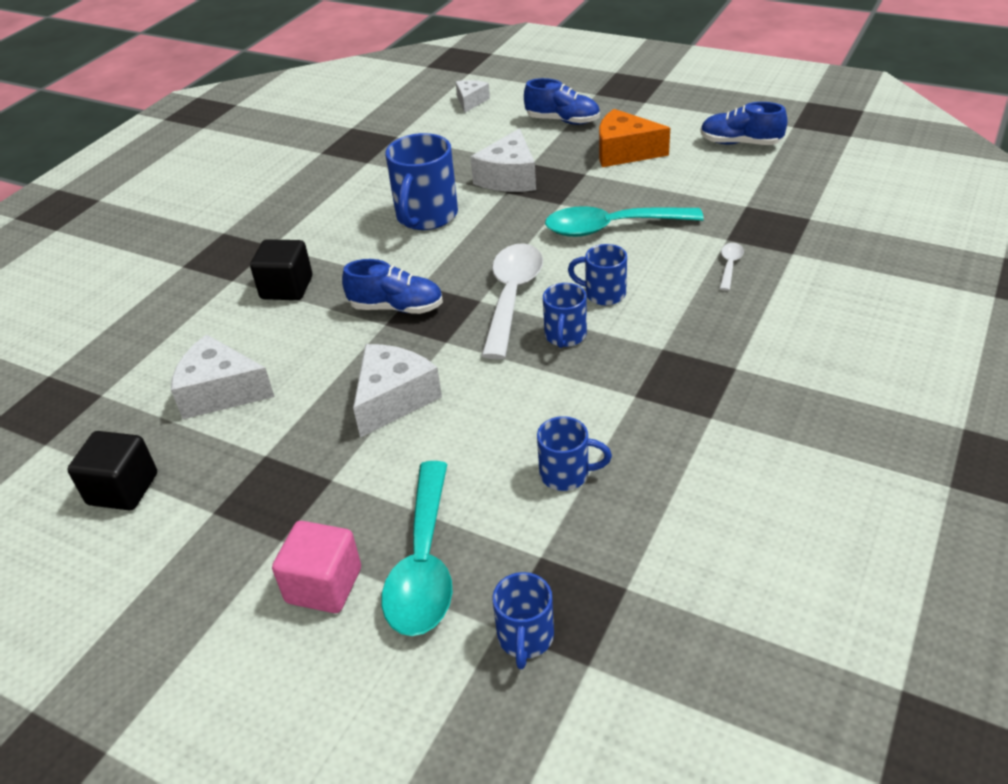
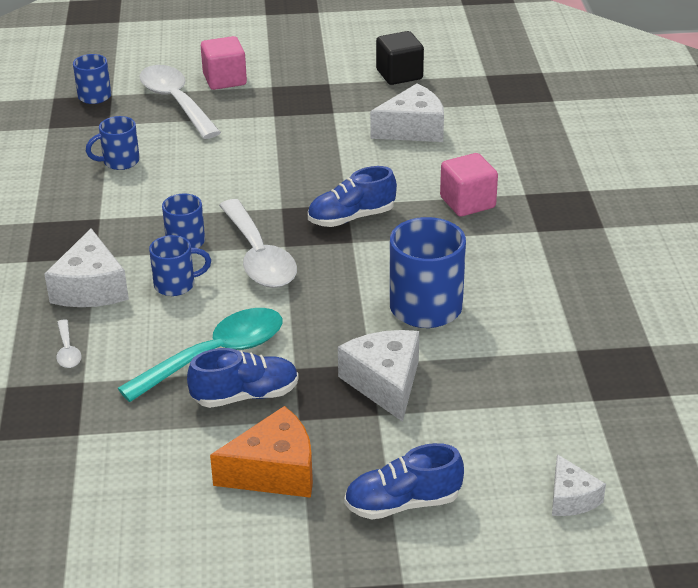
camera: 145 degrees right, 5 degrees down
(287, 288) = (467, 202): black cube -> pink cube
(394, 399) = (281, 162): white cheese -> white cheese (90, 288)
(424, 564) = (176, 102): turquoise spoon -> white spoon
(740, 143) = (126, 542): blue shoe -> blue shoe (245, 395)

